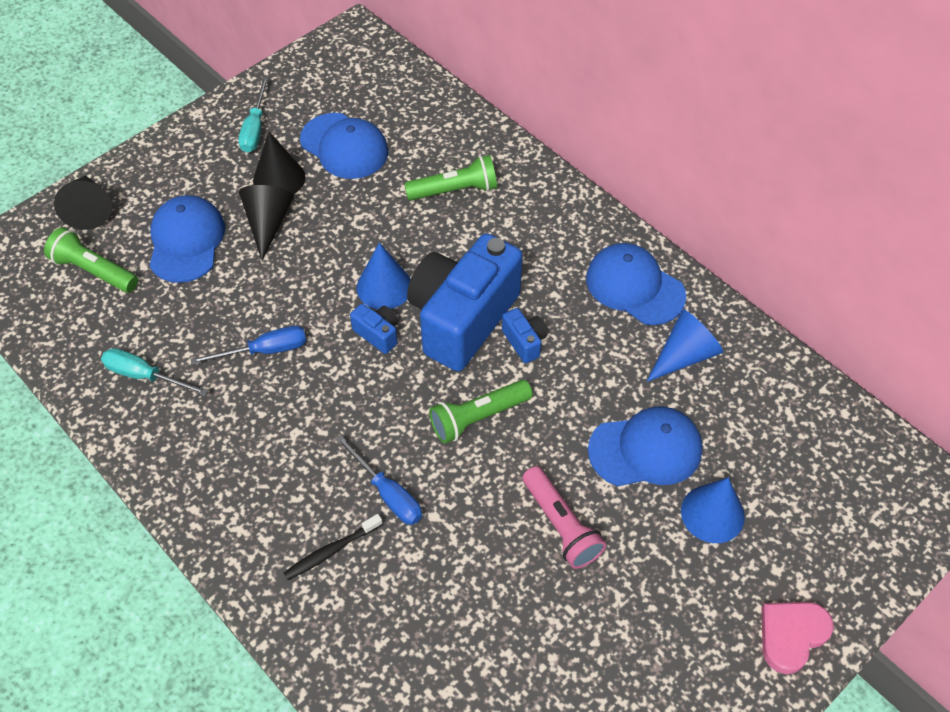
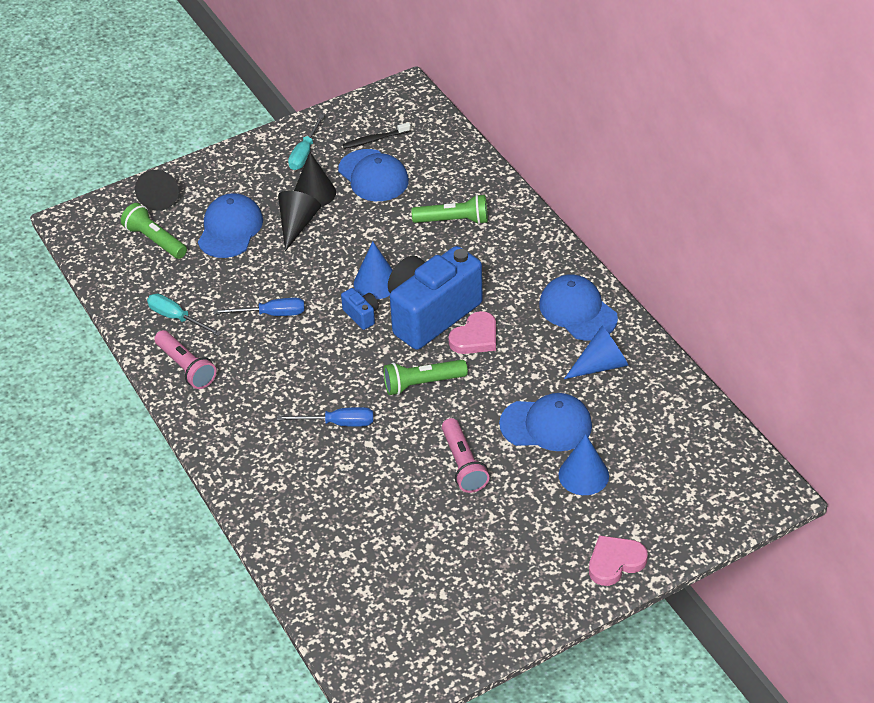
camera: 15 degrees right, 10 degrees down
(172, 445) = (186, 367): none -> pink flashlight
(331, 551) = (286, 453): black toothbrush -> black toothbrush (375, 139)
(387, 493) = (338, 423): blue screwdriver -> blue screwdriver turned 60 degrees counterclockwise
(524, 342) = (475, 337): blue camera -> pink heart

